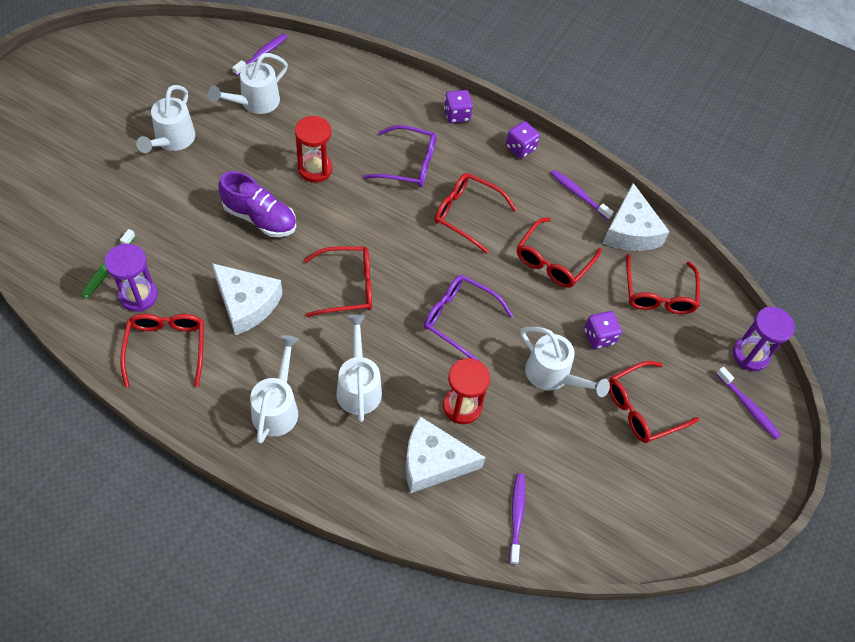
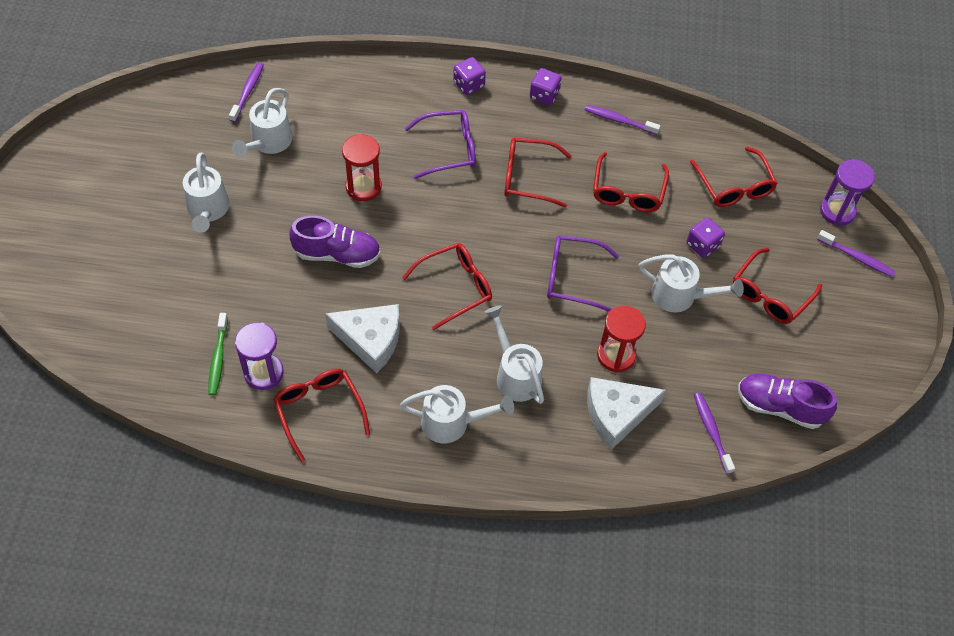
camera: 20 degrees left, 0 degrees up
(277, 407) = (452, 423): white watering can -> white watering can turned 105 degrees clockwise
(597, 520) = (779, 407): none -> purple shoe
(630, 231) = (682, 137): white cheese -> none

